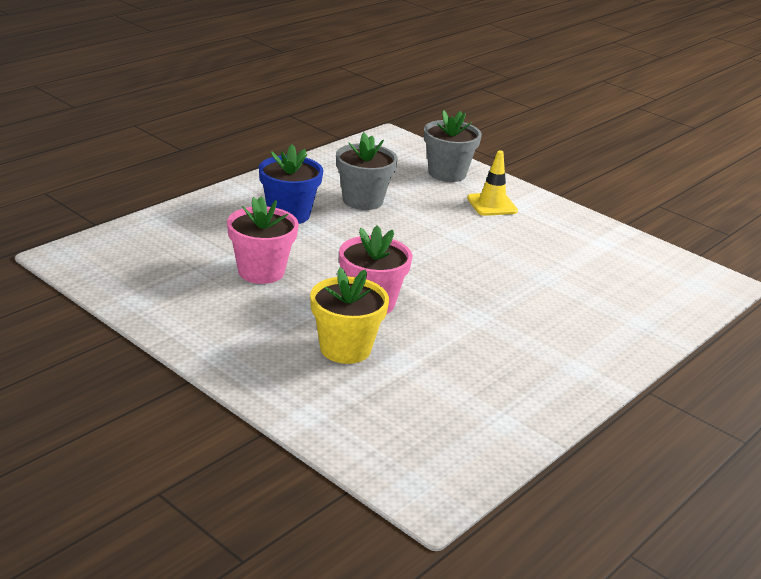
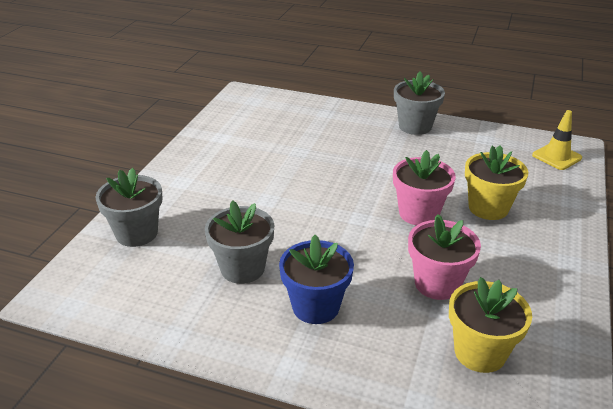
camera: 110 degrees left, 5 degrees up
(170, 258) = (480, 352): none -> yellow flower pot
(492, 205) = (192, 195): yellow traffic cone -> yellow traffic cone (556, 157)
(569, 377) = (415, 126): none -> grey flower pot

